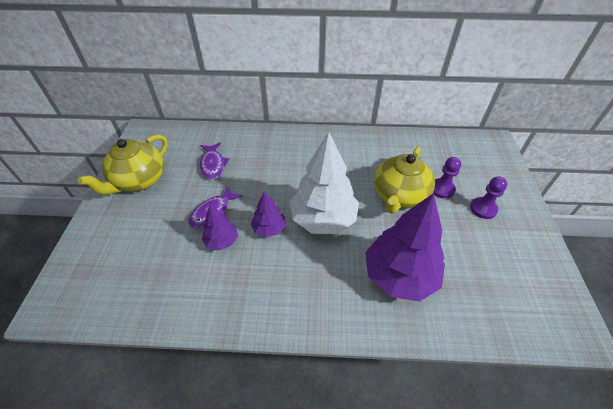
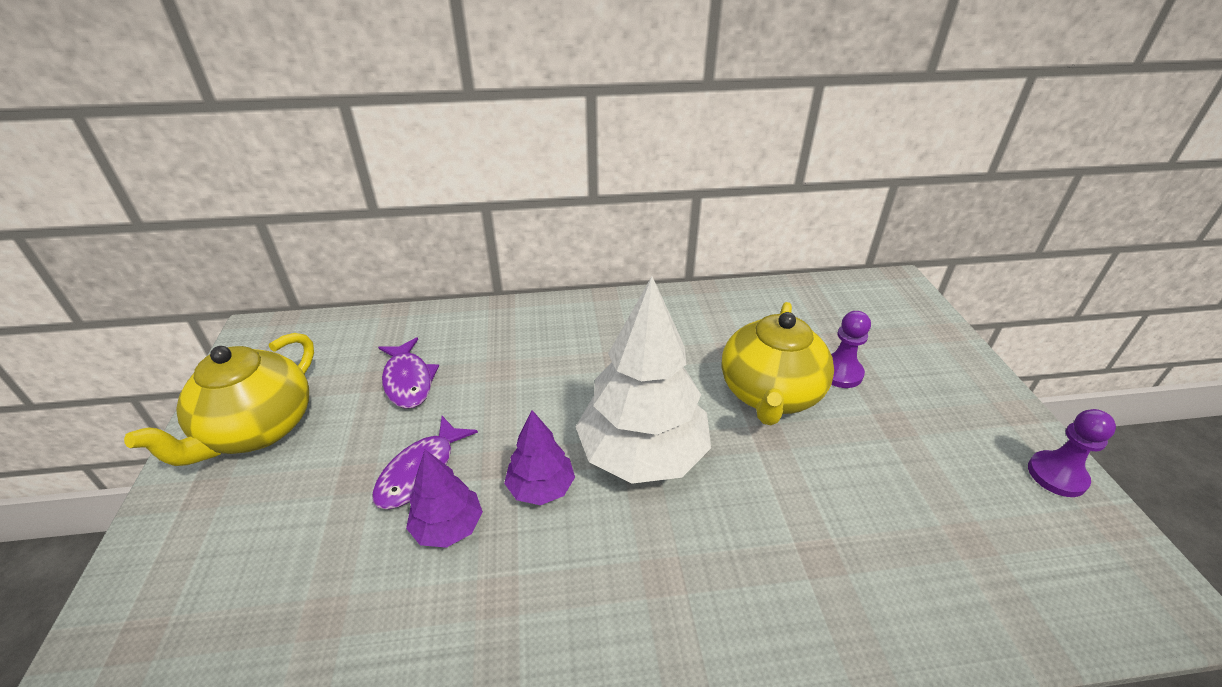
camera: 10 degrees left, 10 degrees down
(399, 275) = (814, 542): purple tree -> none
(483, 209) = (920, 397): purple pawn -> purple pawn (1056, 475)

